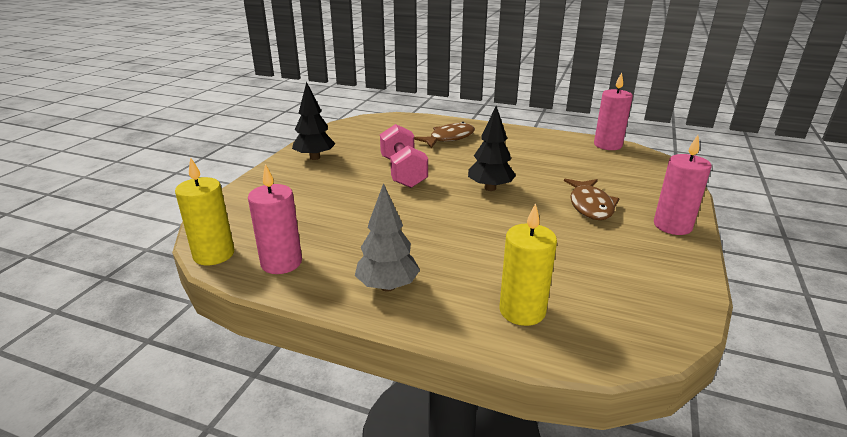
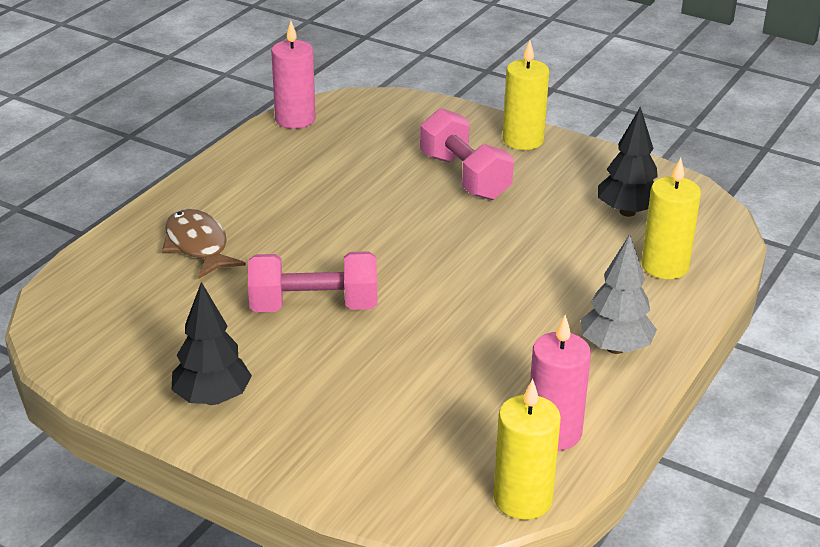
camera: 80 degrees left, 5 degrees up
(490, 188) = (395, 238): black tree -> black tree (627, 212)
(590, 205) = (465, 177): brown fish -> pink dumbbell
(672, 226) = (523, 140): pink candle -> yellow candle

